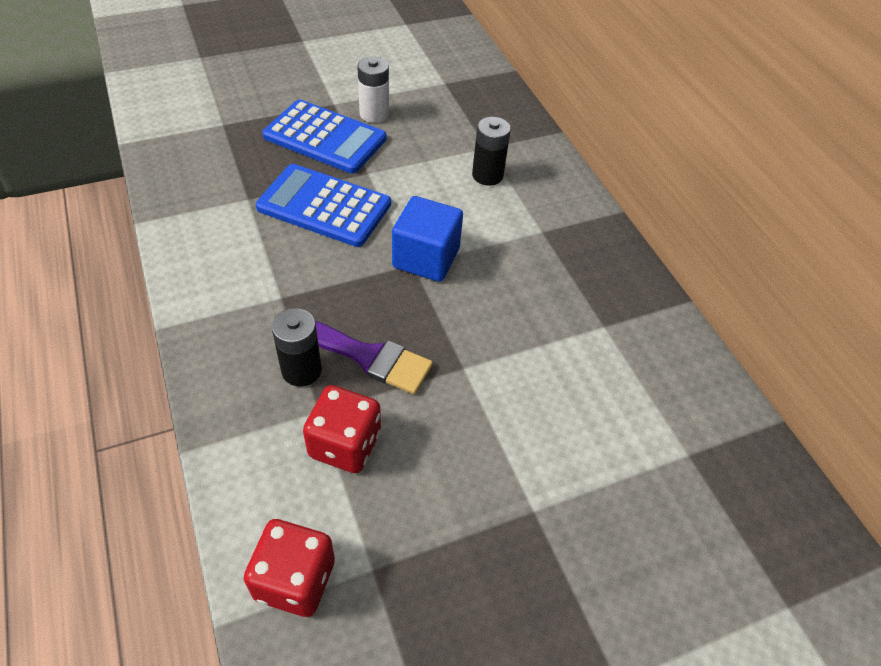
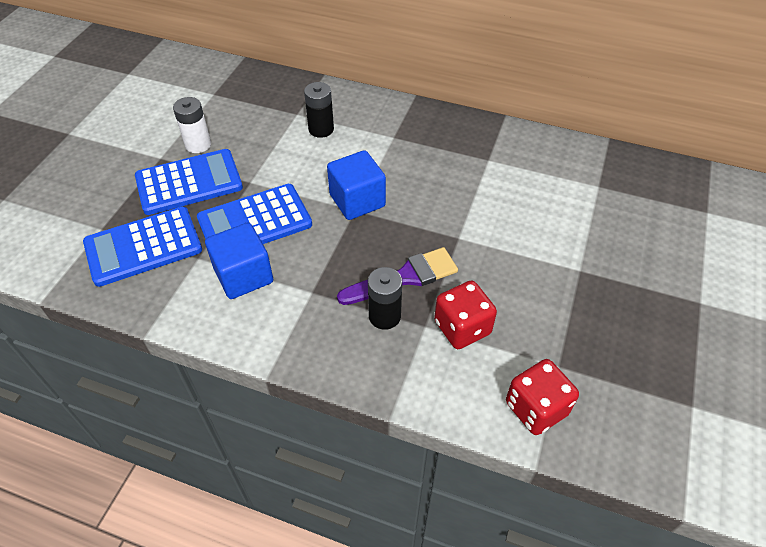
camera: 45 degrees left, 0 degrees up
(227, 159) = (143, 246): none -> blue calculator
(255, 239) = (243, 275): none -> blue cube

